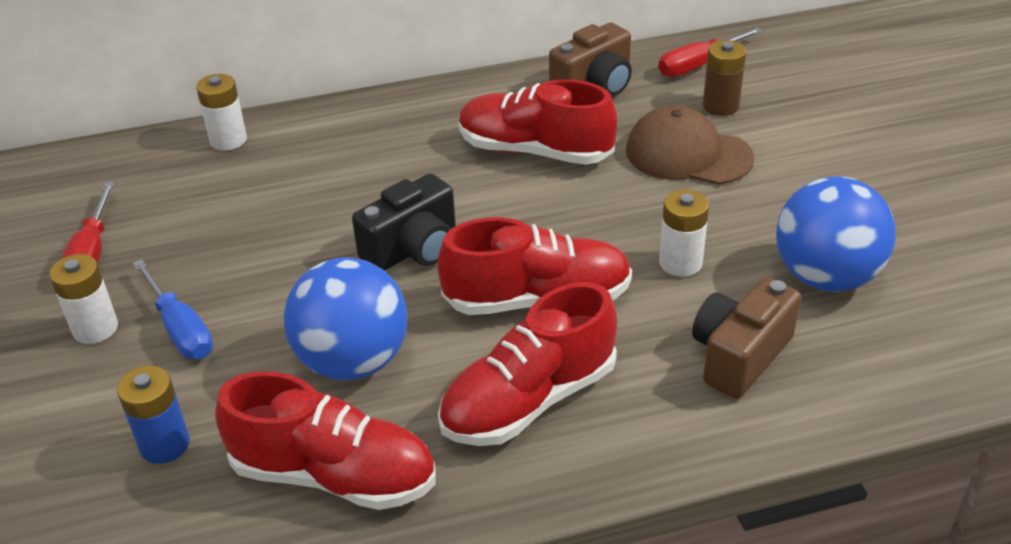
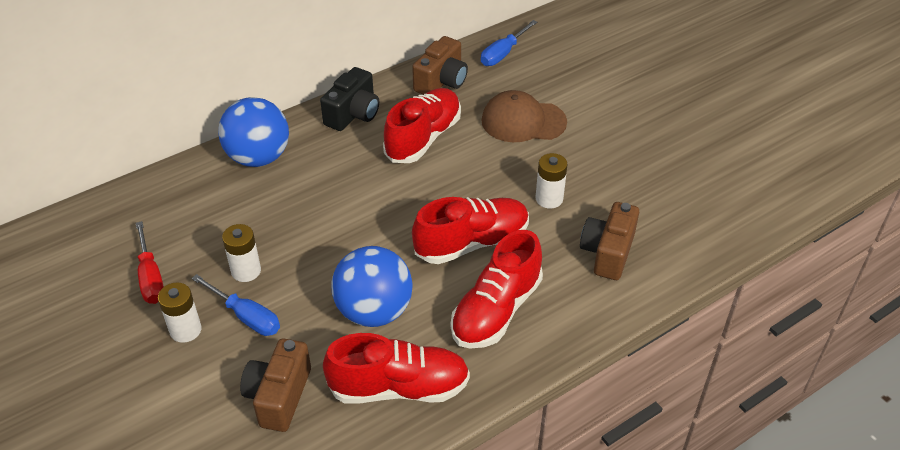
camera: 20 degrees left, 5 degrees up
(164, 444) = (279, 396): blue battery -> brown camera
(228, 140) = (204, 171): white battery -> white battery (246, 271)
(413, 249) = (375, 225): black camera -> black camera (353, 114)
(534, 151) = (423, 138): red shoe -> red shoe turned 120 degrees clockwise
(698, 65) = (503, 53): red screwdriver -> blue screwdriver
(720, 106) = (529, 82): brown battery -> none
(826, 277) = (638, 190): blue ball -> blue ball (258, 157)

